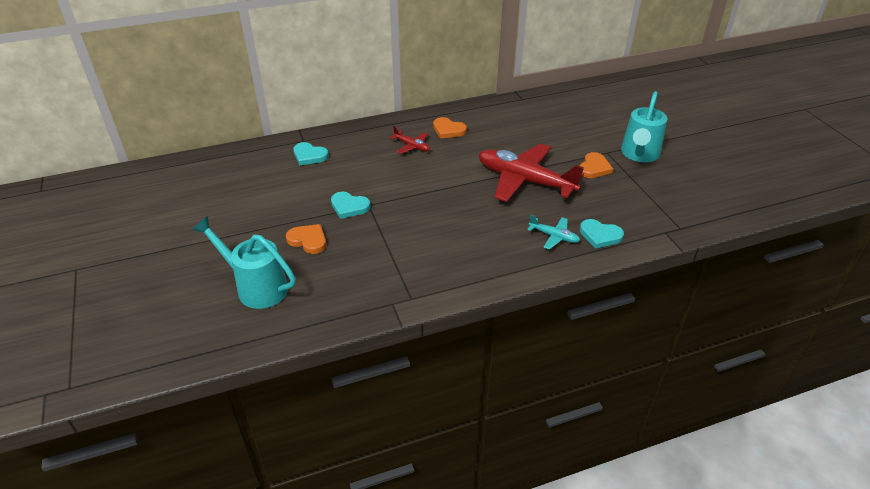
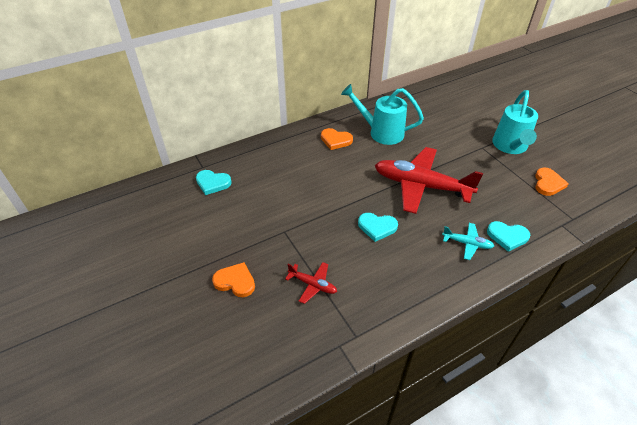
camera: 10 degrees left, 5 degrees up
(256, 287) = (195, 347): turquoise watering can -> turquoise watering can (381, 132)
(349, 207) = (266, 236): turquoise heart -> turquoise heart (377, 227)
(412, 146) = (307, 161): red plane -> red plane (313, 285)
(594, 168) = (477, 165): orange heart -> orange heart (548, 183)

